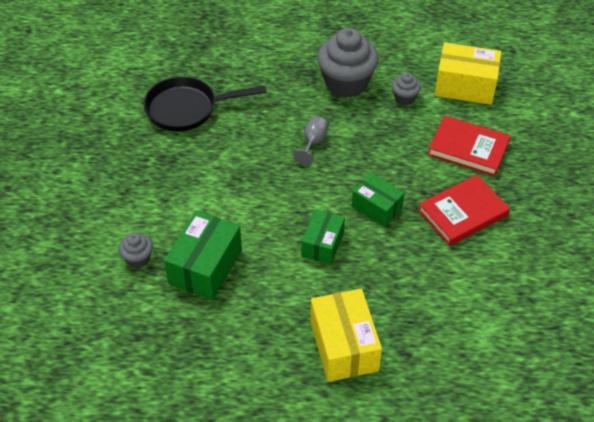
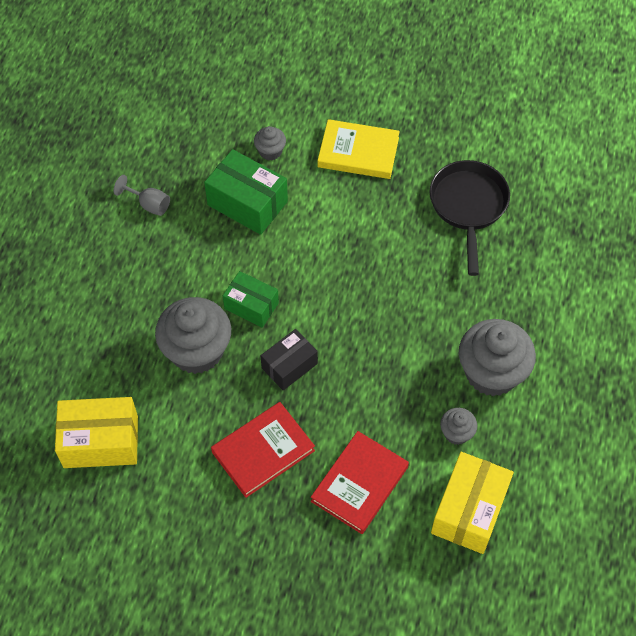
camera: 100 degrees right, 10 degrees up
(133, 189) = (358, 152): none -> yellow book
(313, 143) = (396, 320): grey goblet -> grey goblet (149, 204)
(343, 346) = (128, 303): yellow box -> yellow box (101, 441)
(377, 207) = (289, 366): green box -> black box
(381, 278) = (197, 351): none -> grey cupcake
(463, 213) = (263, 451): red book -> red book turned 75 degrees clockwise

